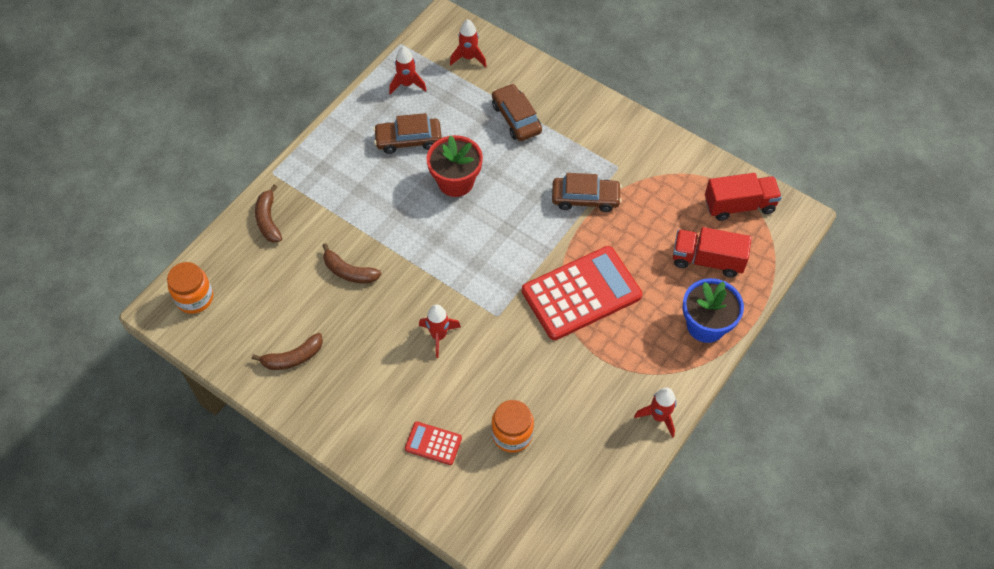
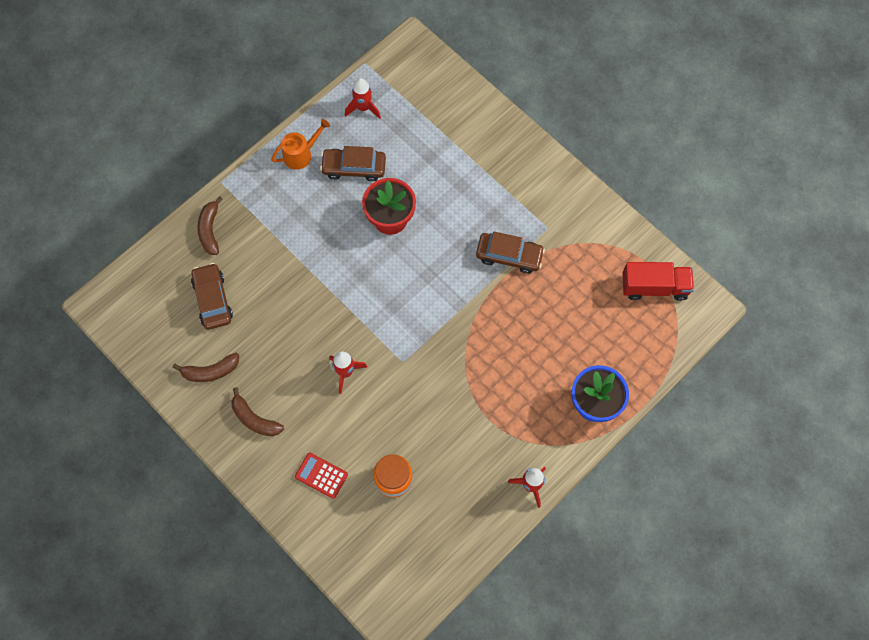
camera: 10 degrees right, 10 degrees up
(194, 298) = (131, 297): orange jar -> none
(349, 271) = (275, 294): brown banana -> brown banana (254, 419)
(351, 135) = (301, 154): none -> orange watering can
(468, 58) = (427, 88): red rocket -> none
(516, 118) = (460, 161): brown car -> brown car (213, 300)
(581, 293) = (485, 352): red calculator -> none
(707, 260) = (611, 338): red truck -> none

